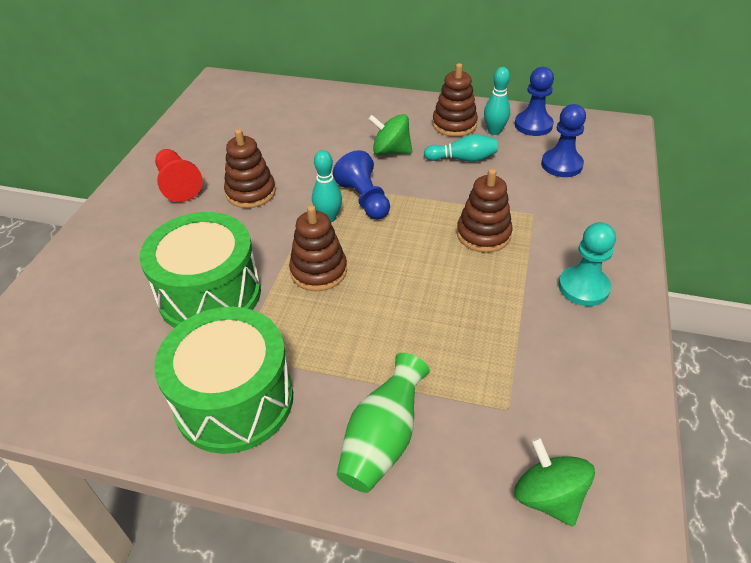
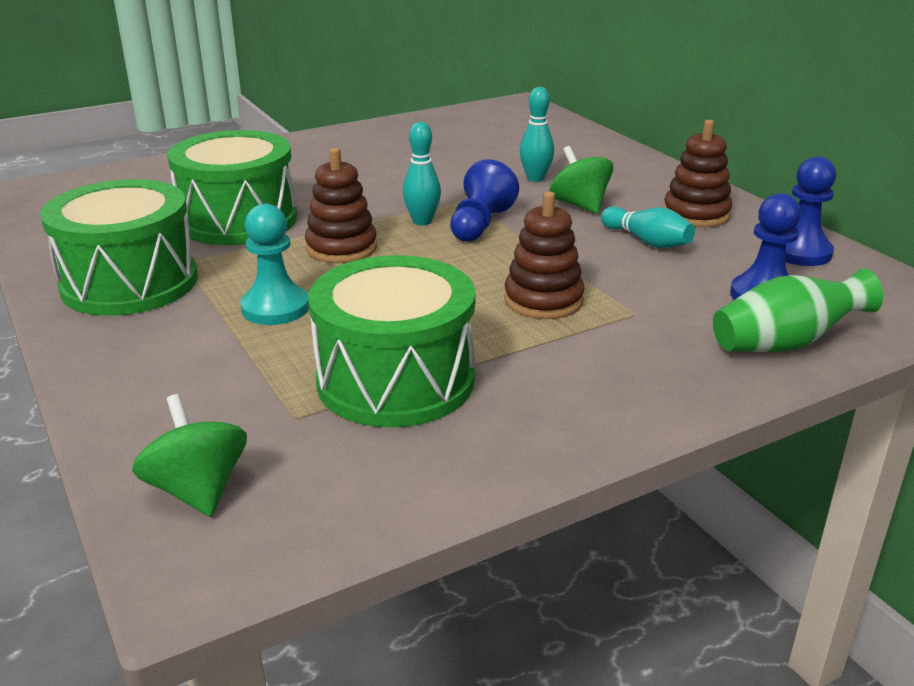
camera: 45 degrees right, 15 degrees down
(178, 185) = (350, 151): red pawn -> none
(251, 192) = (394, 179): brown stacking toy -> none
(382, 440) = (165, 367): green vase -> green vase (785, 343)
(494, 131) = (735, 237): turquoise bowling pin -> turquoise bowling pin (535, 178)
(509, 343) = (395, 380): none -> green drum
(548, 497) = (198, 490): green spinning top -> green spinning top turned 45 degrees counterclockwise
(583, 287) = (564, 392): turquoise pawn -> turquoise pawn (275, 308)

